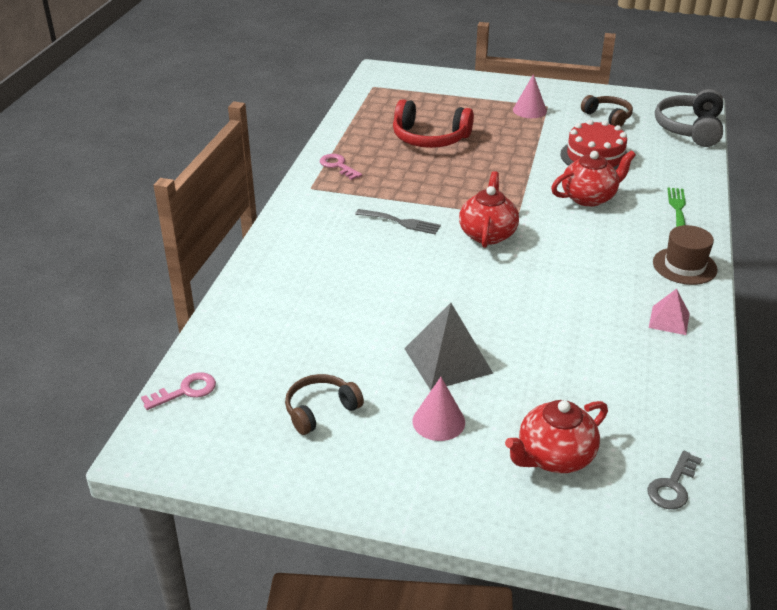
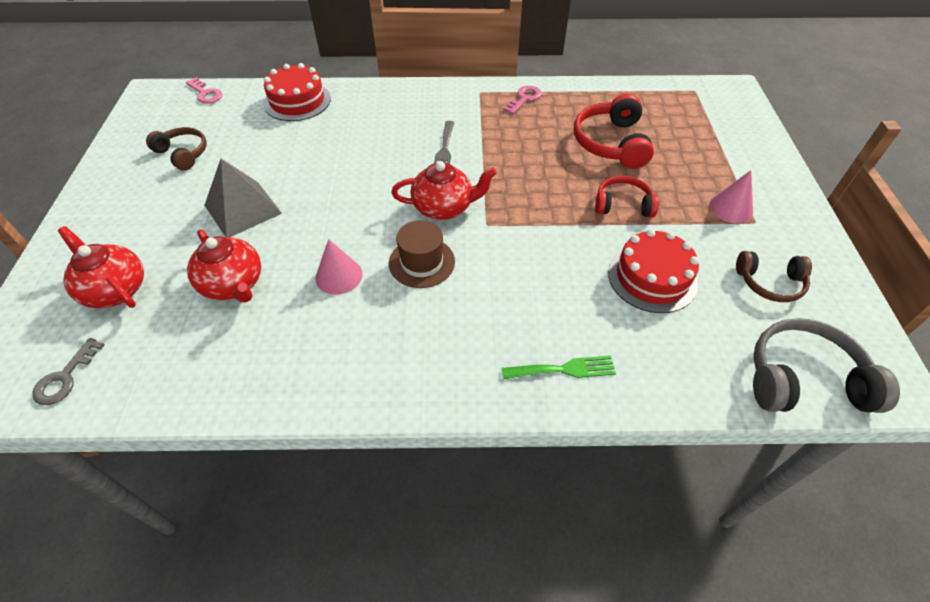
camera: 75 degrees right, 15 degrees up
(254, 311) = (297, 101): none -> red cake
(438, 421) = (166, 215): pink cone -> pink cone (339, 276)
(512, 150) = (623, 205): none -> red headphones
(589, 197) = (550, 279): red teapot -> red teapot (234, 284)
(608, 117) = (769, 283): brown headphones -> brown headphones turned 60 degrees clockwise
(669, 320) = (319, 367): pink pyramid -> none
(672, 486) = (65, 377): grey key -> grey key turned 90 degrees counterclockwise
(684, 266) = (431, 380): brown hat -> brown hat (422, 262)

